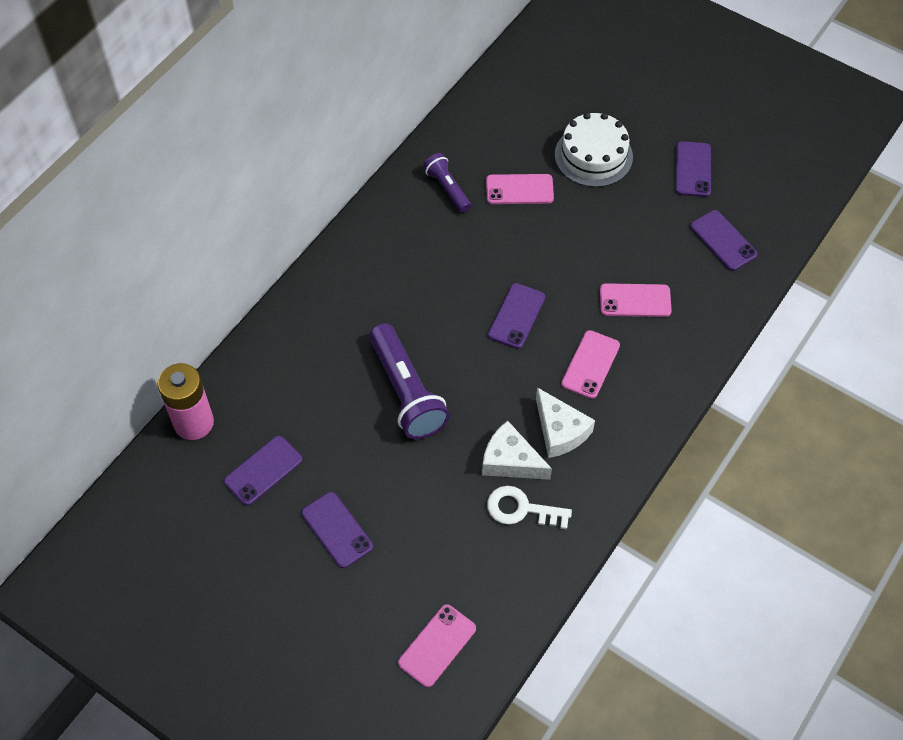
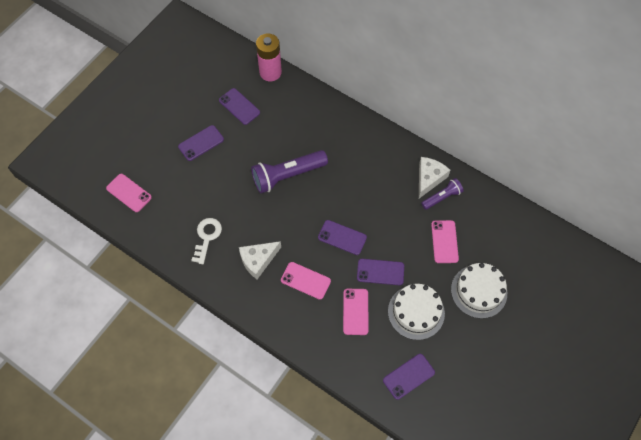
camera: 90 degrees right, 5 degrees up
(510, 461) = (239, 232): white cheese -> white cheese (429, 178)
(630, 228) = (416, 312): none -> white cake
(693, 169) = (472, 360): purple phone -> purple phone (380, 272)

